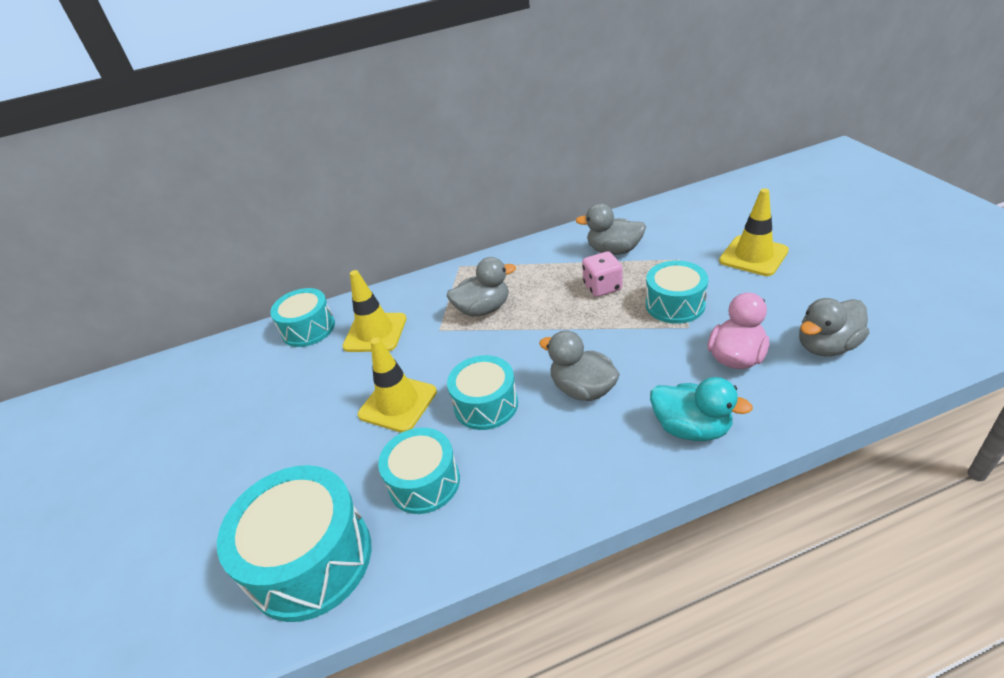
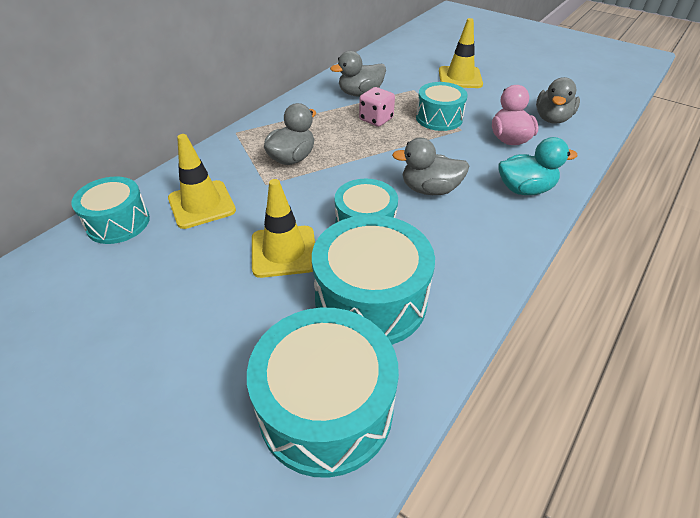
camera: 40 degrees left, 5 degrees up
(424, 482) = (370, 300): turquoise drum -> turquoise drum, size x1.59

